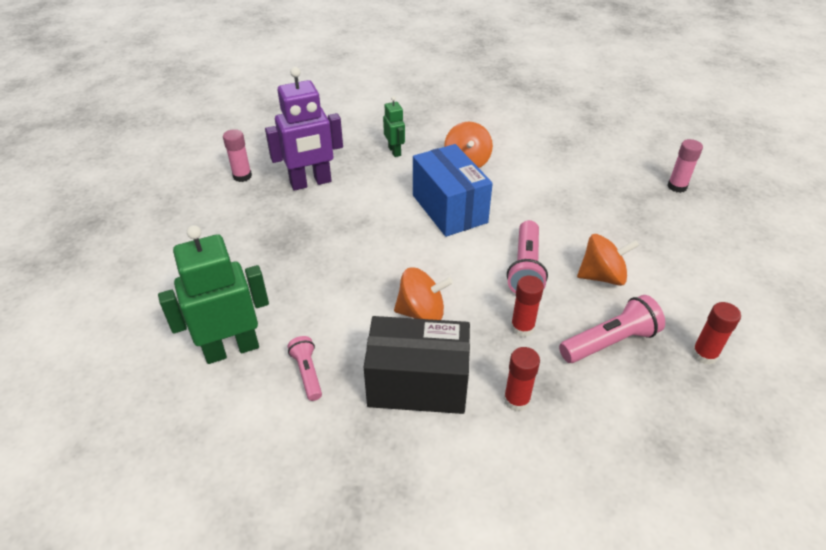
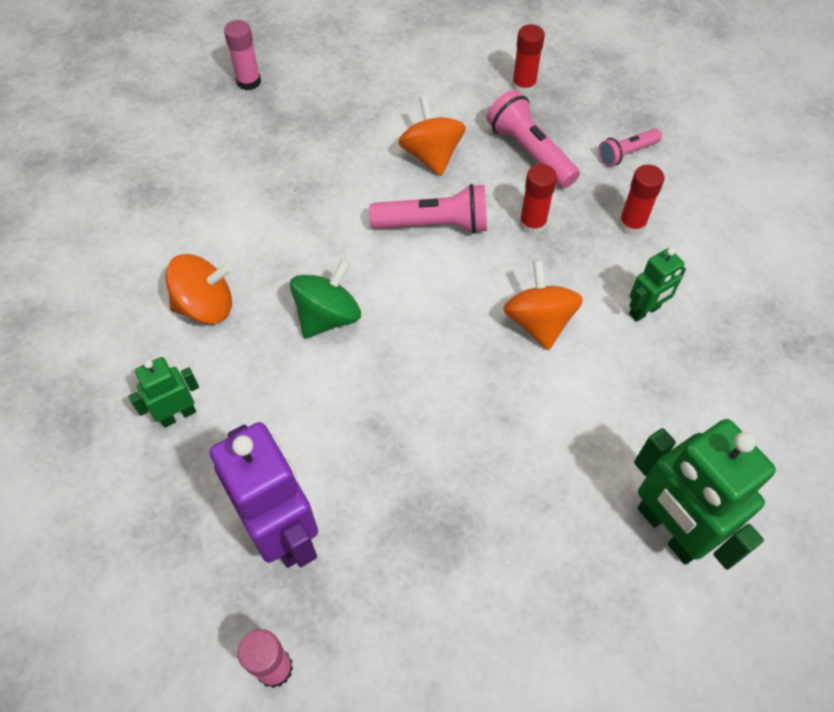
camera: 100 degrees left, 15 degrees up
(307, 373) = (671, 426): pink flashlight -> pink flashlight (626, 153)
(417, 384) = (644, 311): black box -> green robot
(449, 209) = (328, 317): blue box -> green spinning top

